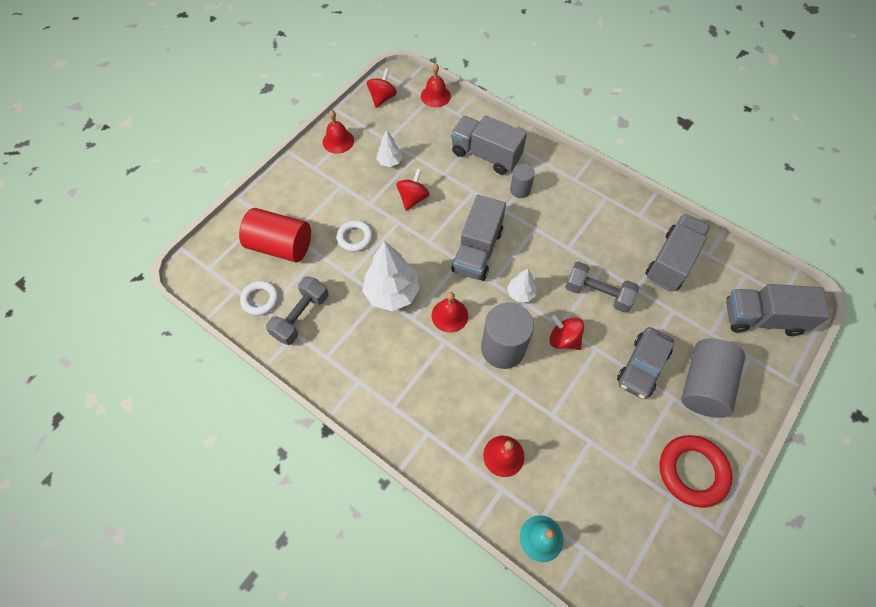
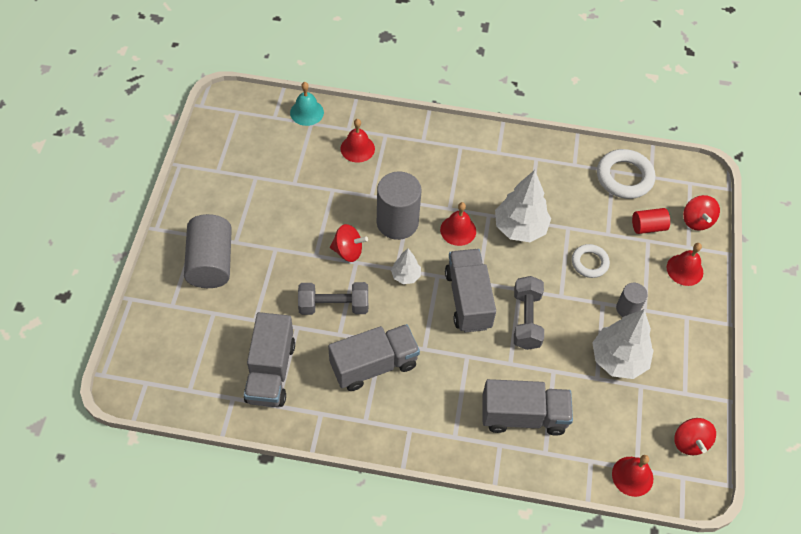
camera: 150 degrees right, 5 degrees down
(260, 299) = (624, 177): white ring -> white ring, size x1.62
(280, 246) = (648, 227): red cylinder -> red cylinder, size x0.54
(301, 316) = (580, 178): grey dumbbell -> grey dumbbell (526, 320)
(338, 141) = (690, 360): red bell -> red bell (684, 270)
(390, 162) = (618, 359): white tree -> white tree, size x1.91
(413, 198) = (565, 327): red spinning top -> red spinning top (696, 221)
(520, 190) = (462, 387): grey cylinder -> grey cylinder (627, 308)
(642, 366) = (270, 256): grey car -> none
(692, 471) = (206, 194): red ring -> none
(762, 318) = (165, 348): grey truck -> grey truck (374, 365)

